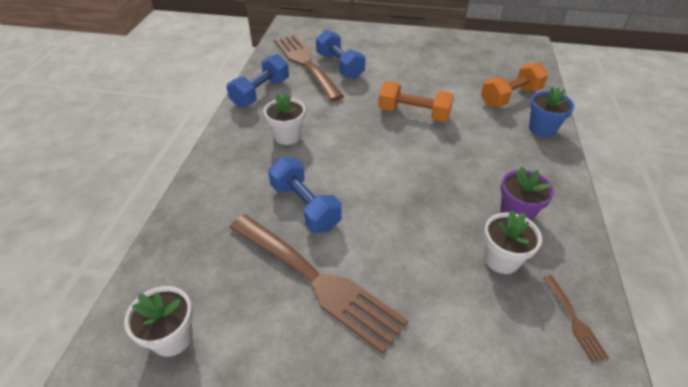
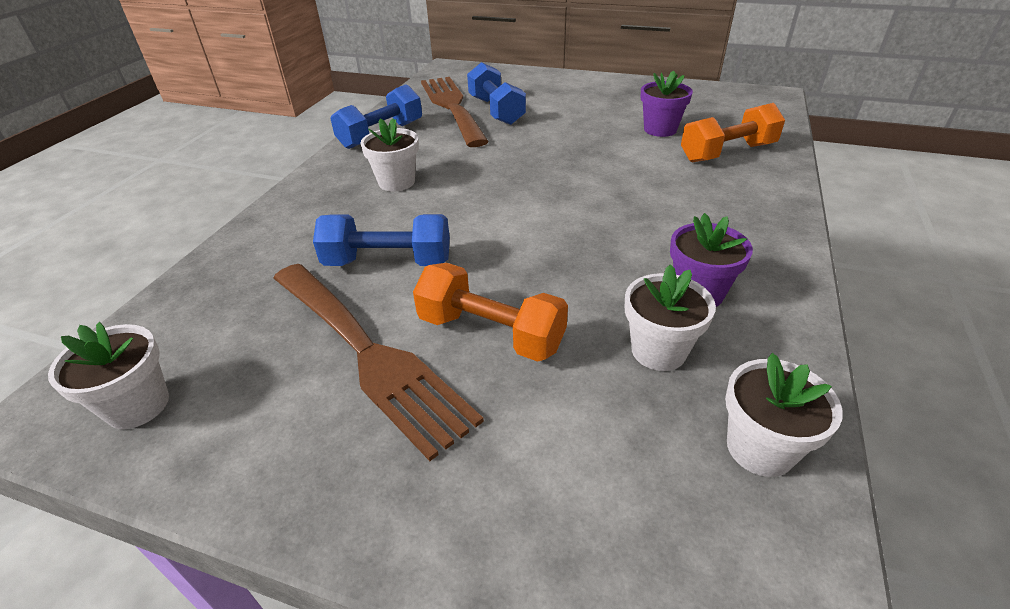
camera: 10 degrees right, 5 degrees down
(305, 206) = (388, 262): blue dumbbell -> blue dumbbell turned 60 degrees counterclockwise
(413, 113) = (579, 165): orange dumbbell -> orange dumbbell (491, 333)
(461, 78) = (660, 129): none -> purple flower pot
(542, 129) = (766, 191): blue flower pot -> none
(574, 320) = (760, 448): brown fork -> white flower pot

